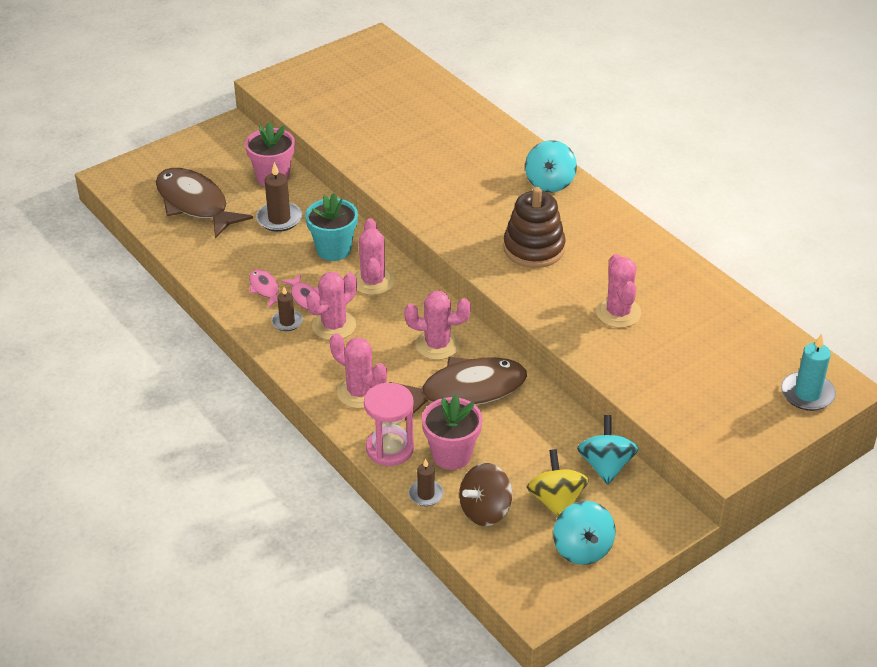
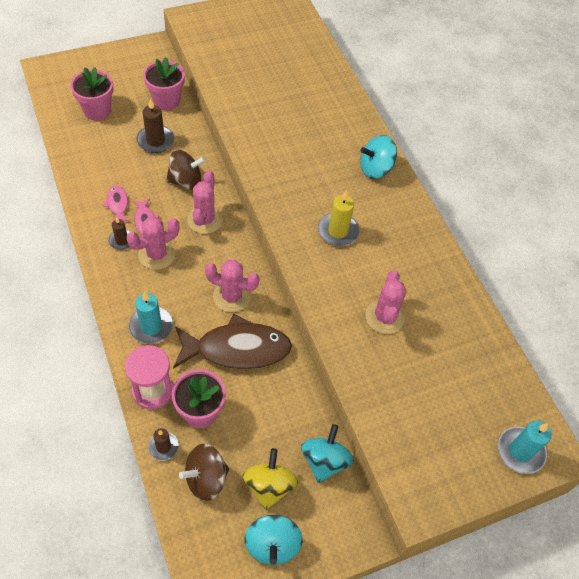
camera: 10 degrees right, 15 degrees up
(195, 204) = (97, 110): brown fish -> pink flower pot
(333, 250) = (186, 181): turquoise flower pot -> brown spinning top
(360, 392) = (151, 326): pink cactus -> turquoise candle
(534, 248) = (338, 231): brown stacking toy -> yellow candle
(549, 183) = (375, 169): turquoise spinning top -> turquoise spinning top turned 45 degrees clockwise

